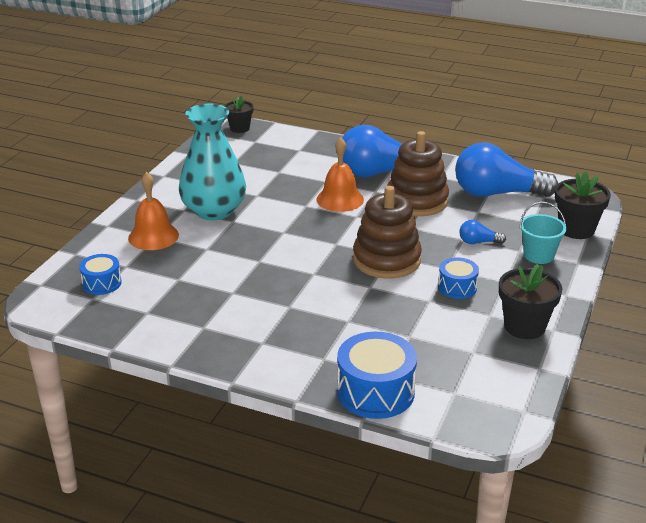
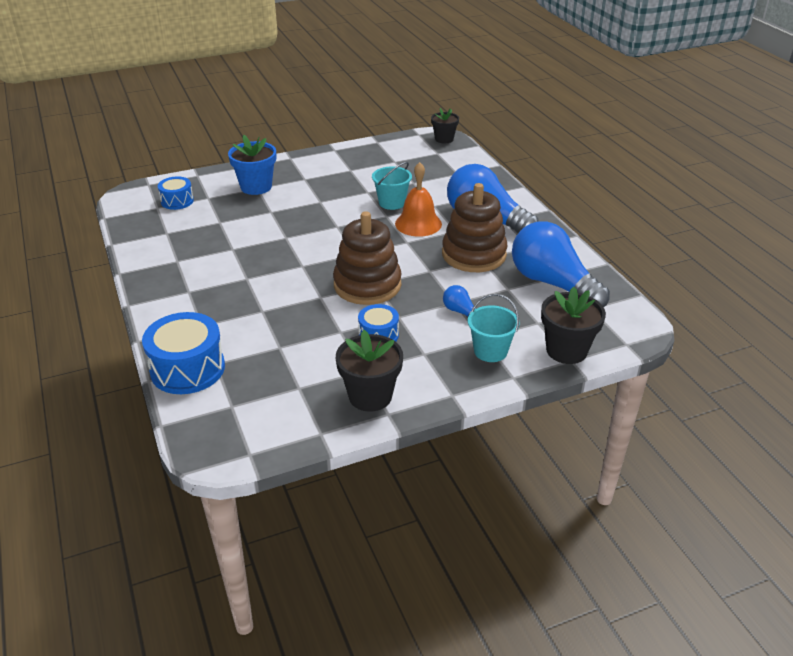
camera: 45 degrees right, 5 degrees up
(153, 236) = (256, 187): orange bell -> blue flower pot
(214, 210) = (321, 188): turquoise vase -> none
(291, 194) = (392, 203): none -> turquoise bucket

